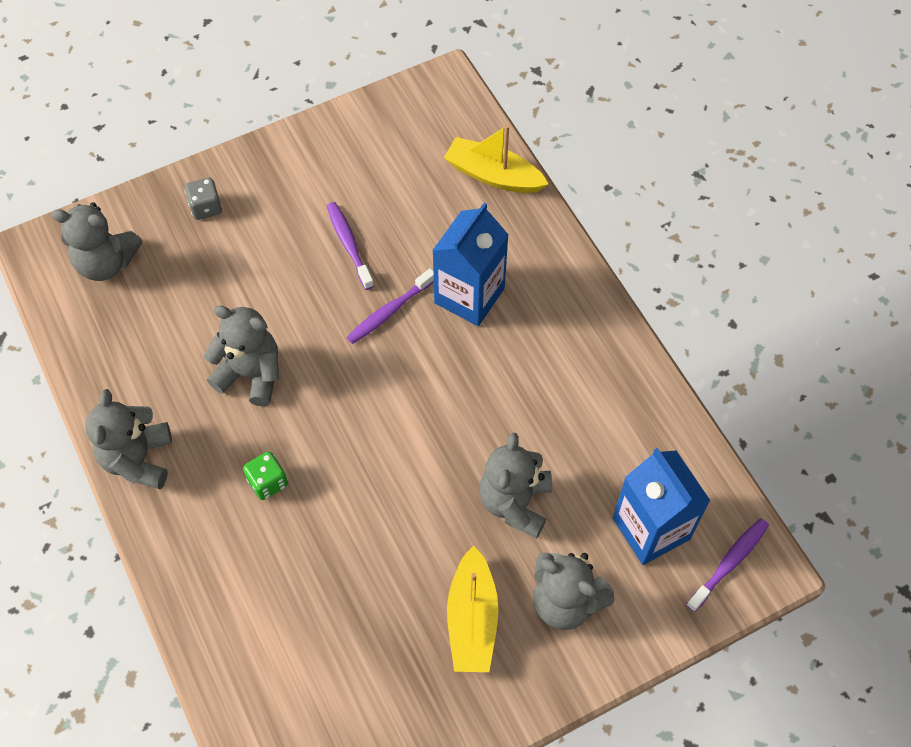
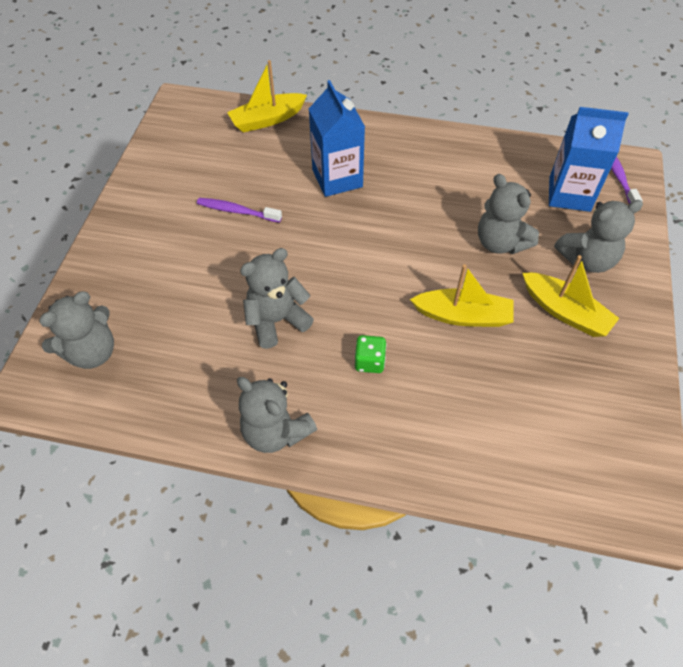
camera: 50 degrees left, 5 degrees down
(206, 207) = (119, 267): grey dice -> none
(387, 527) = (463, 316): none -> yellow boat
(389, 311) = (307, 221): purple toothbrush -> none

